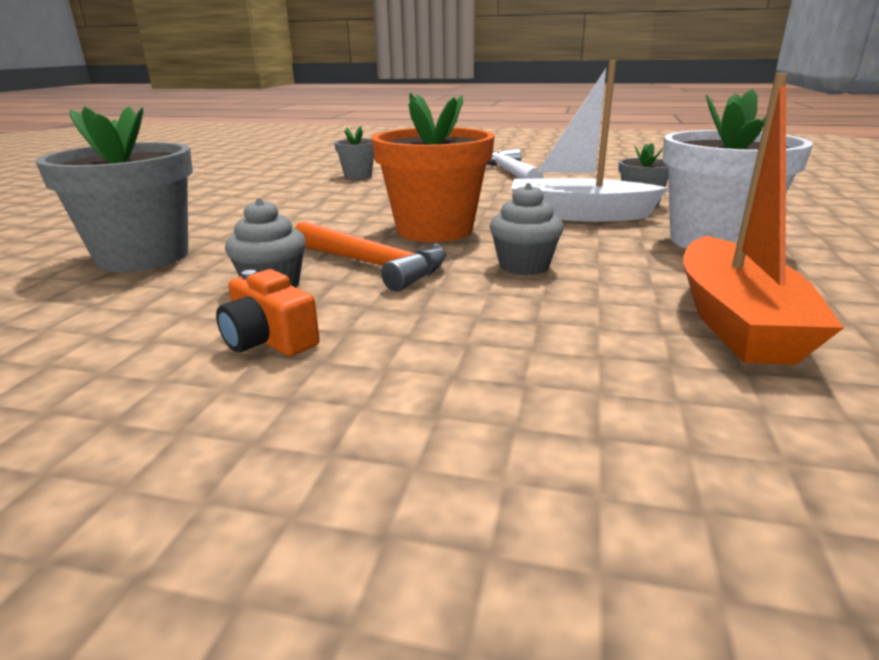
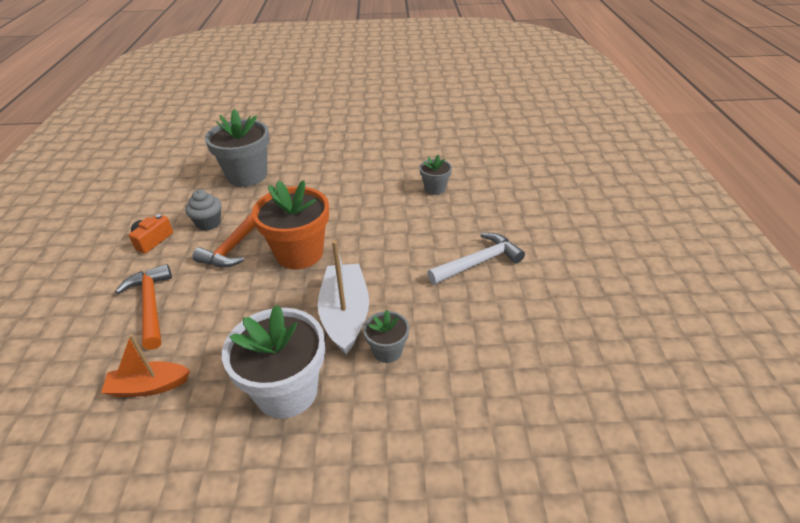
camera: 75 degrees right, 15 degrees up
(513, 330) = (151, 305): none -> orange hammer
(524, 266) = (234, 299): grey cupcake -> none
(736, 321) = (149, 386): orange boat -> orange boat, size x0.64

